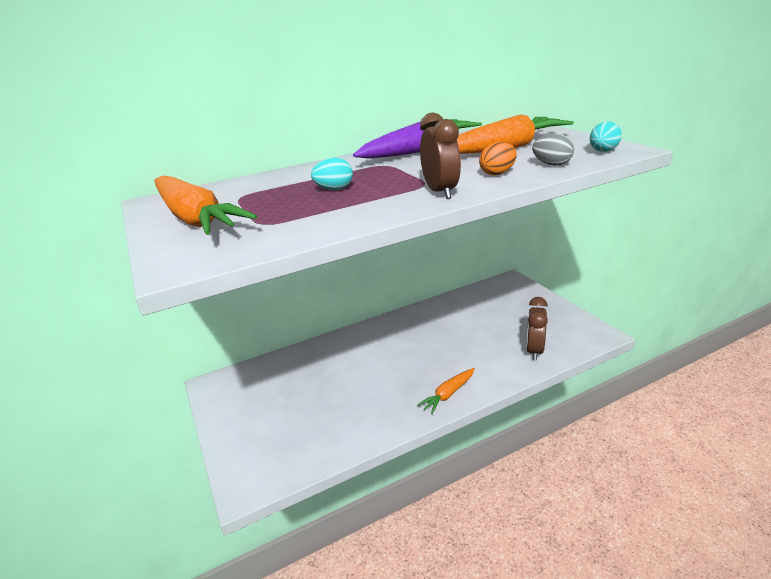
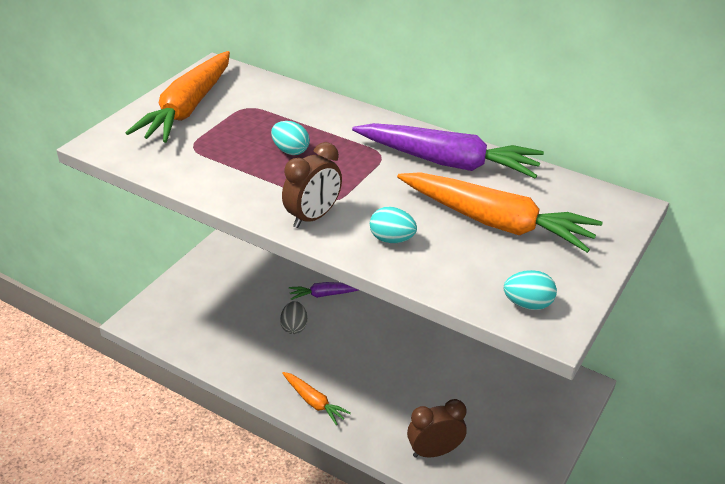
camera: 55 degrees right, 10 degrees up
(337, 353) = (325, 294): none -> purple carrot
(448, 394) = (314, 402): orange carrot -> orange carrot turned 150 degrees counterclockwise
(497, 173) = (392, 239): orange egg -> turquoise egg
(552, 164) = (447, 272): grey egg -> grey egg (294, 327)

